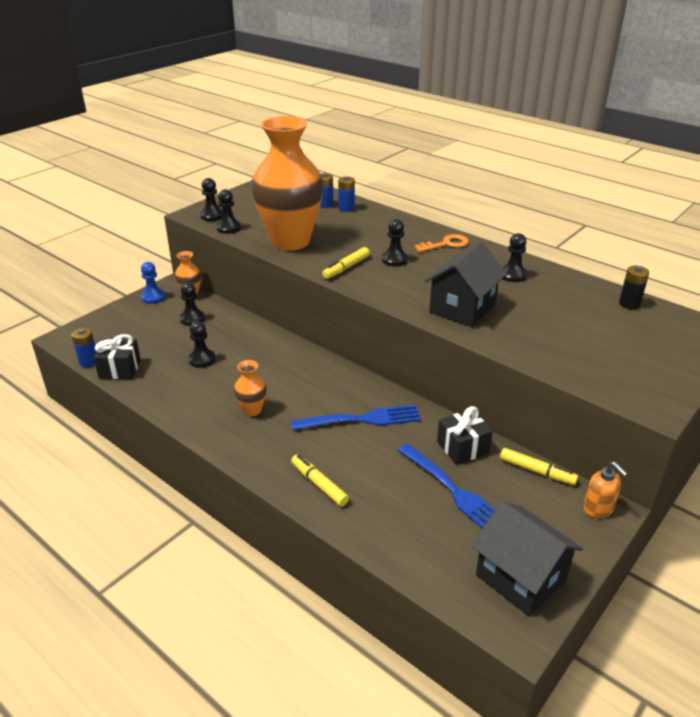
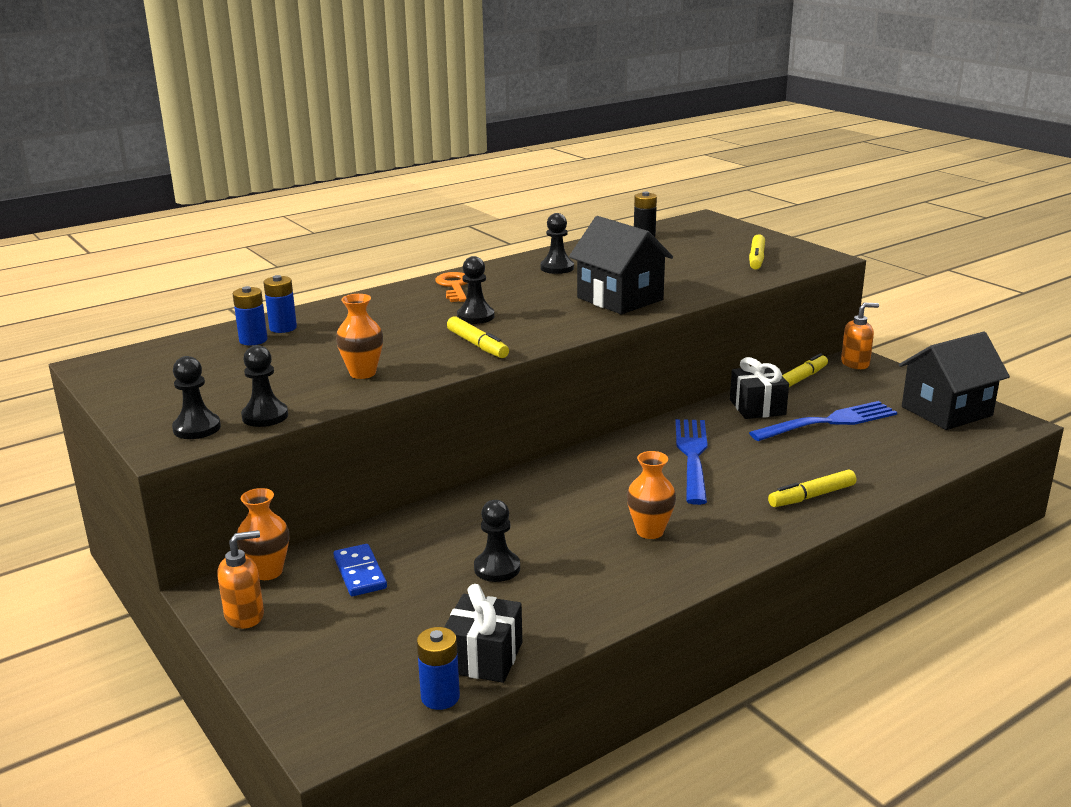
camera: 75 degrees left, 10 degrees down
(153, 297) = (245, 616): blue pawn -> orange soap dispenser
(192, 319) = (359, 573): black pawn -> blue domino
(290, 241) = (362, 373): orange vase -> orange vase, size x0.40
(615, 367) = (756, 258): none -> yellow marker

